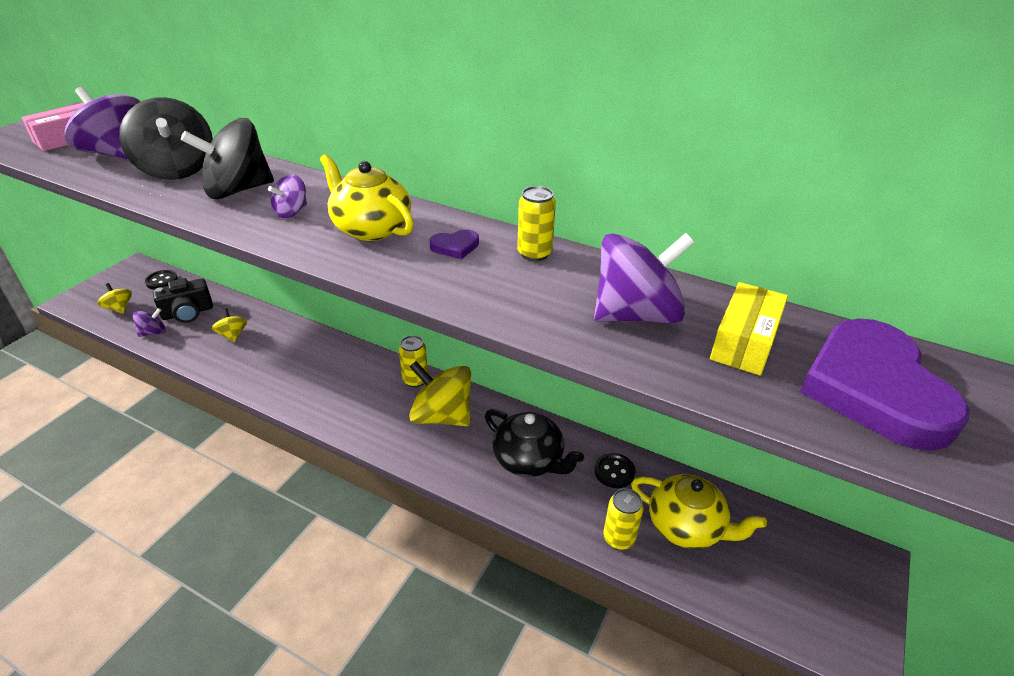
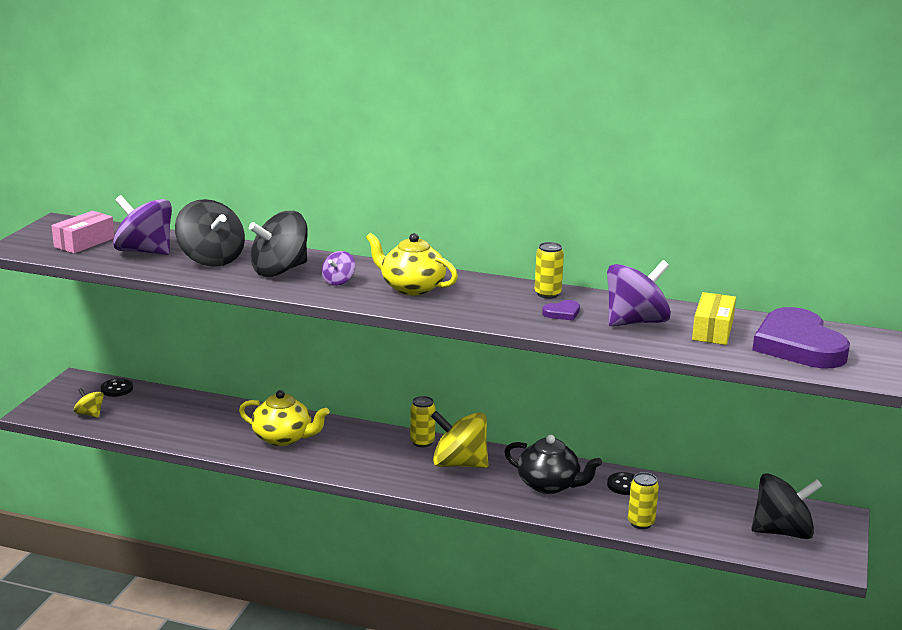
camera: 10 degrees left, 15 degrees down
(153, 332) = (141, 429): purple spinning top -> none
(188, 313) = (165, 412): black camera -> none
(233, 335) = (224, 425): yellow spinning top -> none
(455, 246) = (485, 294): purple heart -> purple heart (562, 313)
(686, 526) = (693, 511): yellow teapot -> yellow teapot (283, 438)
(793, 579) = (782, 532): none -> black spinning top

